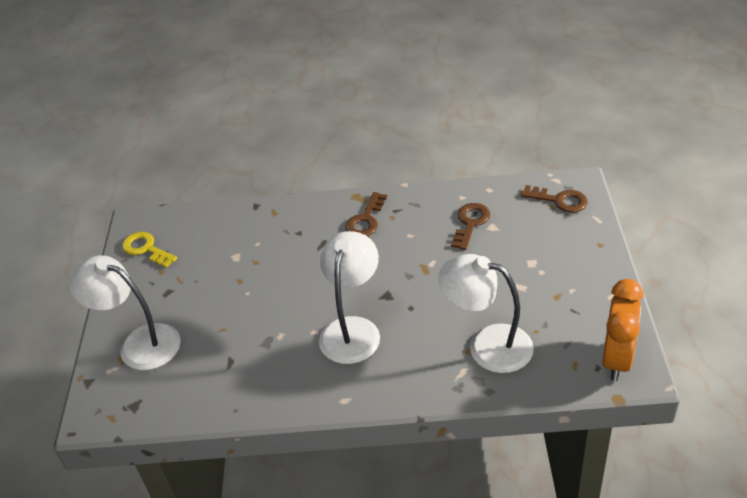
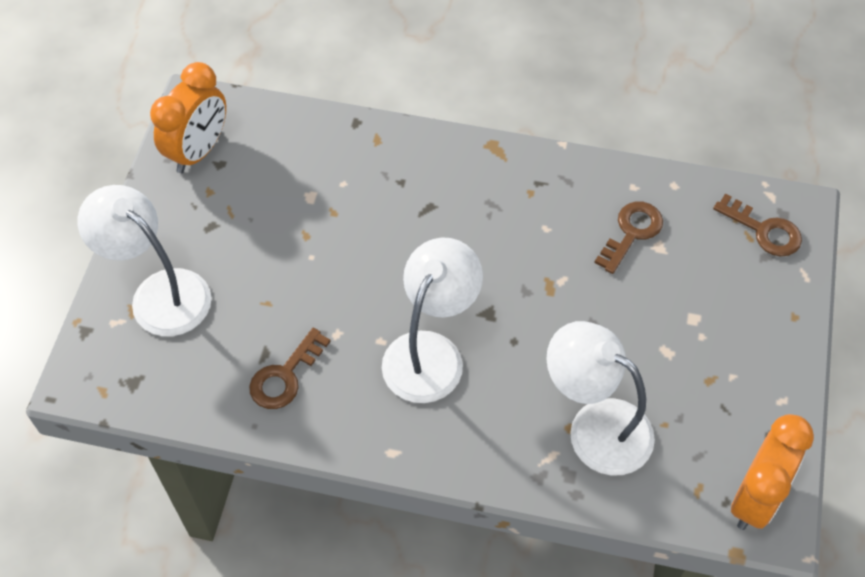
camera: 10 degrees right, 15 degrees up
(146, 249) = (198, 151): yellow key -> orange clock
(366, 220) = (494, 187): brown key -> brown key (285, 376)

